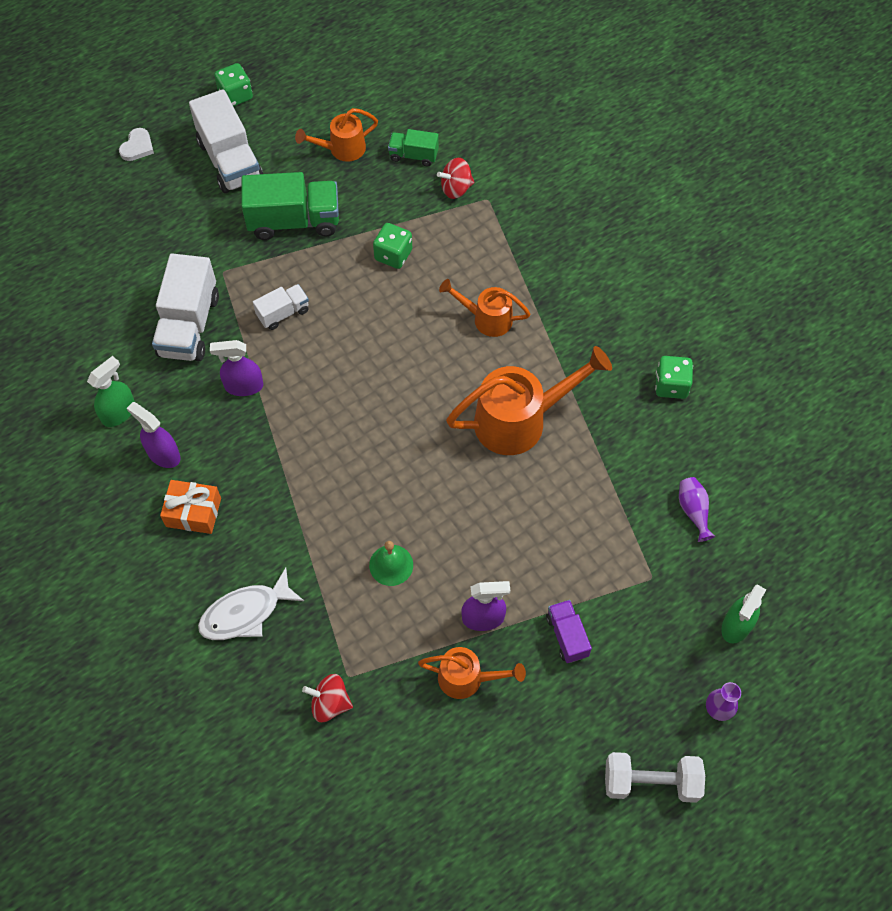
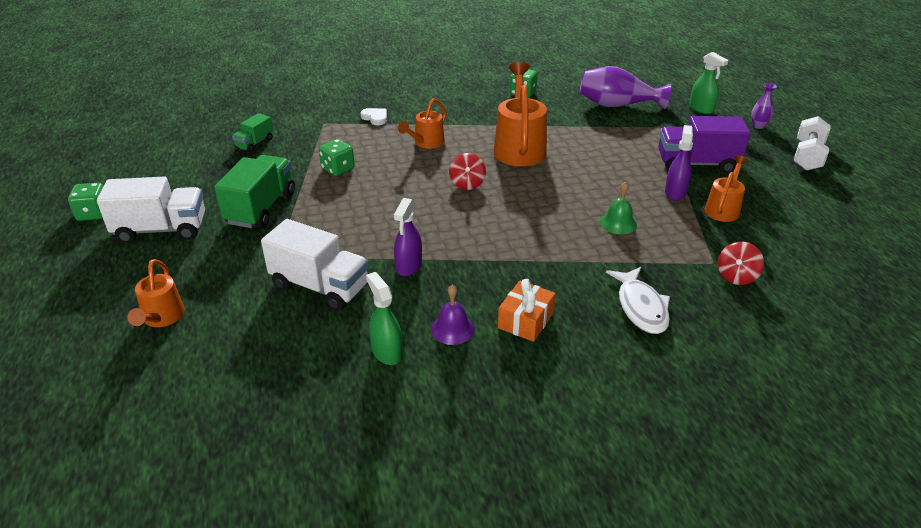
camera: 70 degrees left, 25 degrees down
(137, 147) = (80, 283): white heart -> white heart (375, 118)
(163, 454) = (452, 329): purple spray bottle -> purple bell
(283, 313) = (349, 231): white truck -> none
(342, 149) = (213, 172): orange watering can -> orange watering can (161, 318)
(456, 188) = (302, 133): red spinning top -> red spinning top (467, 184)
(567, 636) = (696, 164): purple truck -> purple truck, size x1.87
(693, 511) = (617, 105): purple vase -> purple vase, size x2.04

